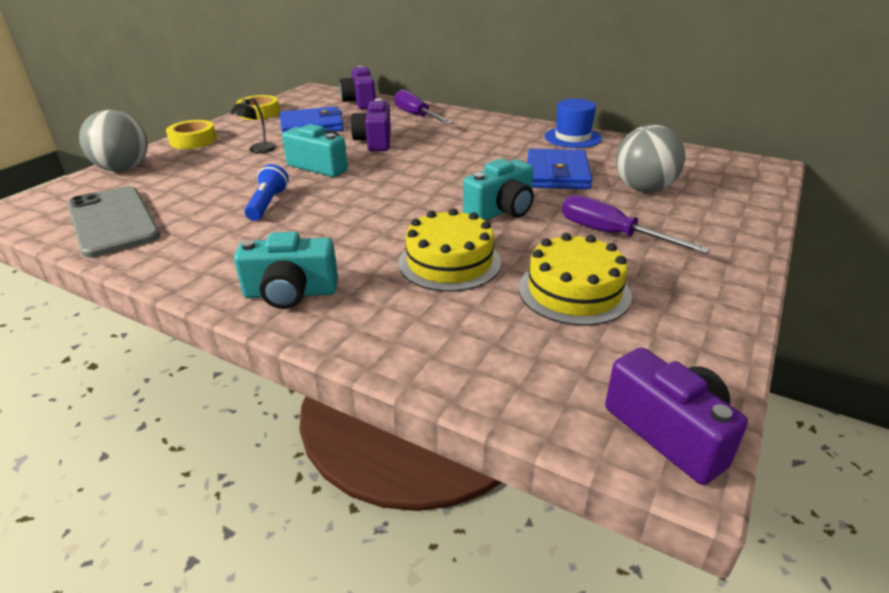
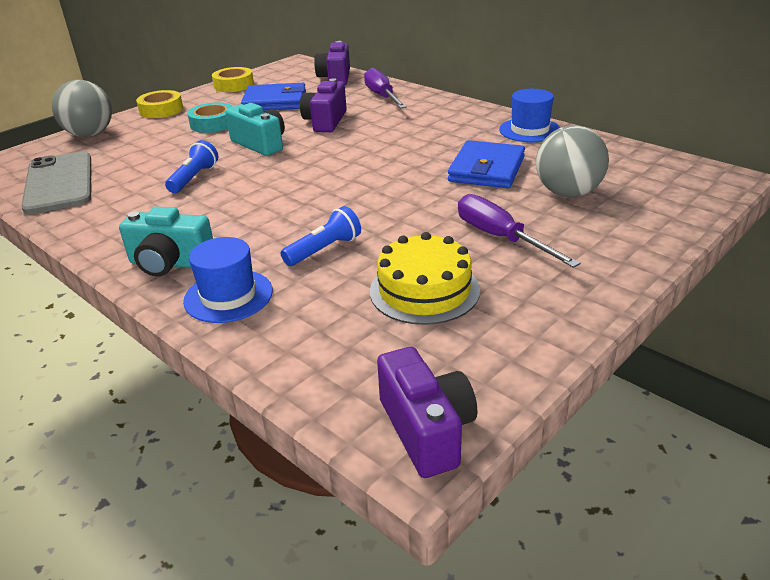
camera: 15 degrees right, 0 degrees up
(258, 150) = (213, 124): black lamp -> turquoise tape
(376, 320) = (228, 296): none -> blue hat
(449, 262) = (324, 249): yellow cake -> blue flashlight
(501, 211) = (405, 203): turquoise camera -> none

